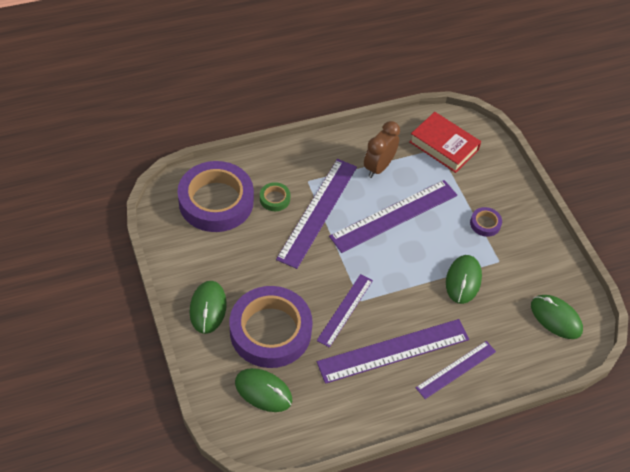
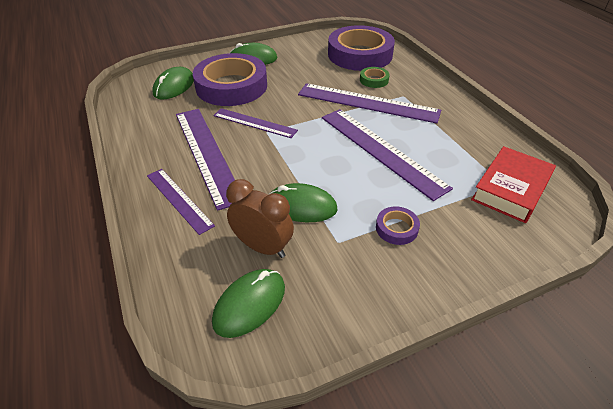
camera: 90 degrees right, 10 degrees down
(378, 167) = (445, 138): brown clock -> brown clock (263, 247)

